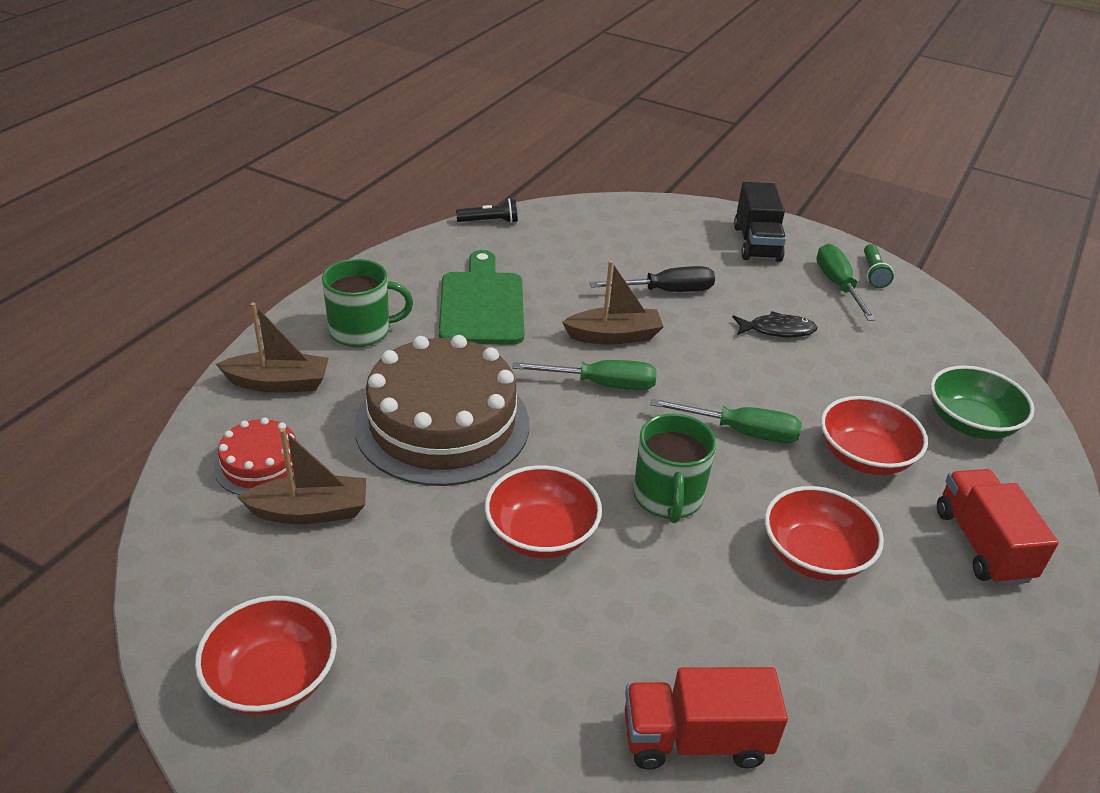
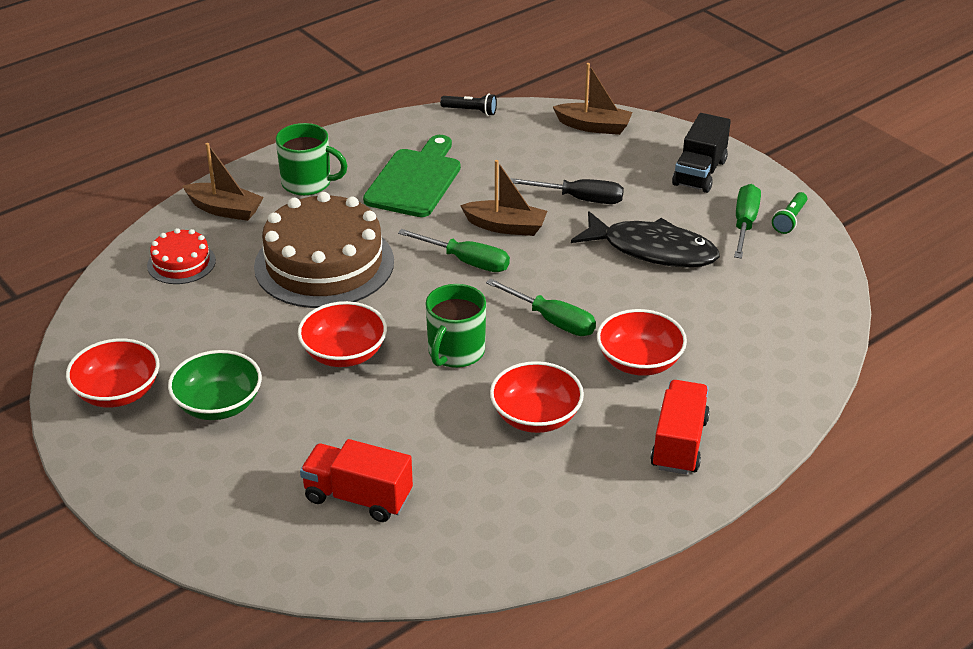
camera: 25 degrees right, 0 degrees up
(310, 511) = (196, 301): brown boat -> brown boat (594, 126)
(777, 330) = (652, 250): black fish -> black fish, size x1.92
(970, 423) = (758, 358): green bowl -> green bowl (218, 404)

